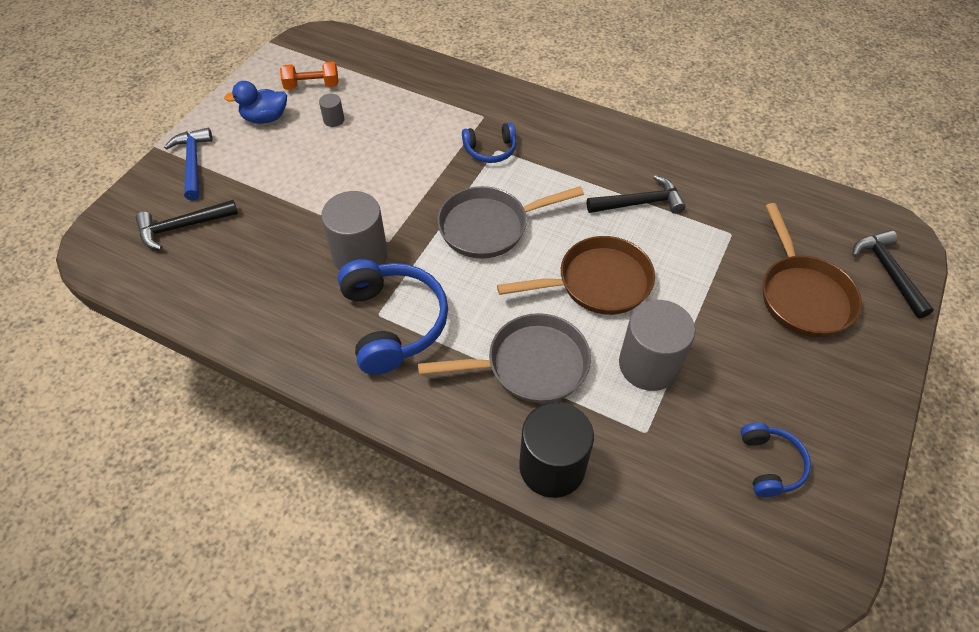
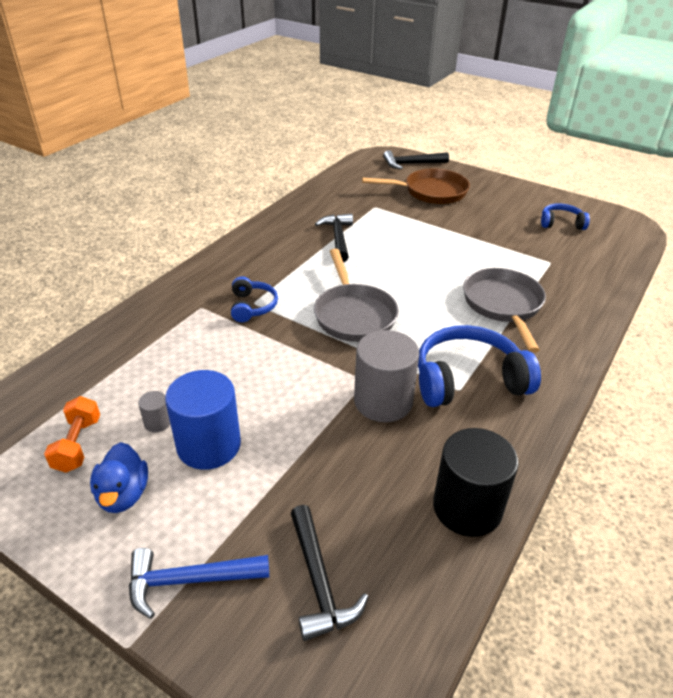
camera: 85 degrees left, 15 degrees down
(309, 151) = (209, 445): none -> blue cylinder
(552, 466) = (590, 304): black cylinder -> black cylinder (467, 507)
(597, 283) = (420, 266): brown pan -> none
(649, 365) = (495, 254): grey cylinder -> none

